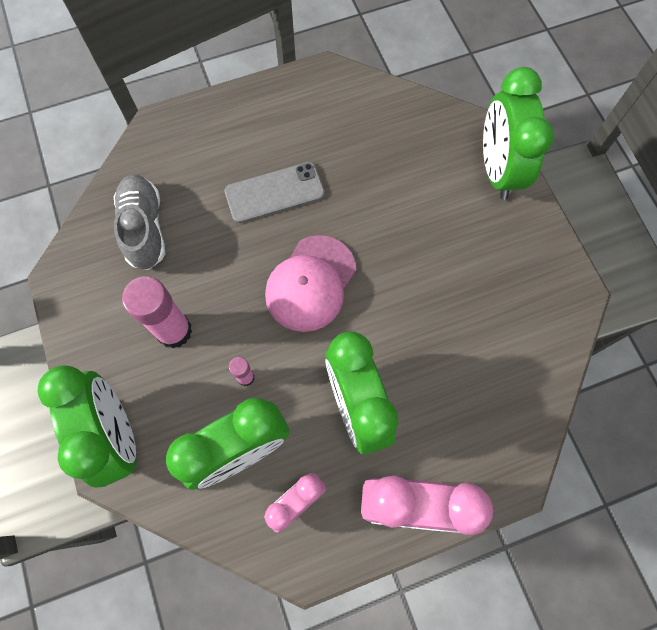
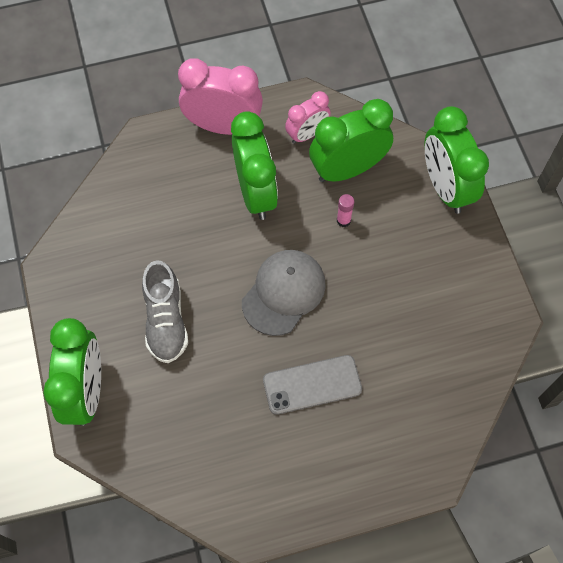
camera: 175 degrees left, 5 degrees down
(144, 228) = (438, 358): grey shoe -> grey shoe (166, 320)
(174, 331) = (404, 262): pink glue stick -> none
(311, 283) = (283, 293): pink cap -> grey cap

